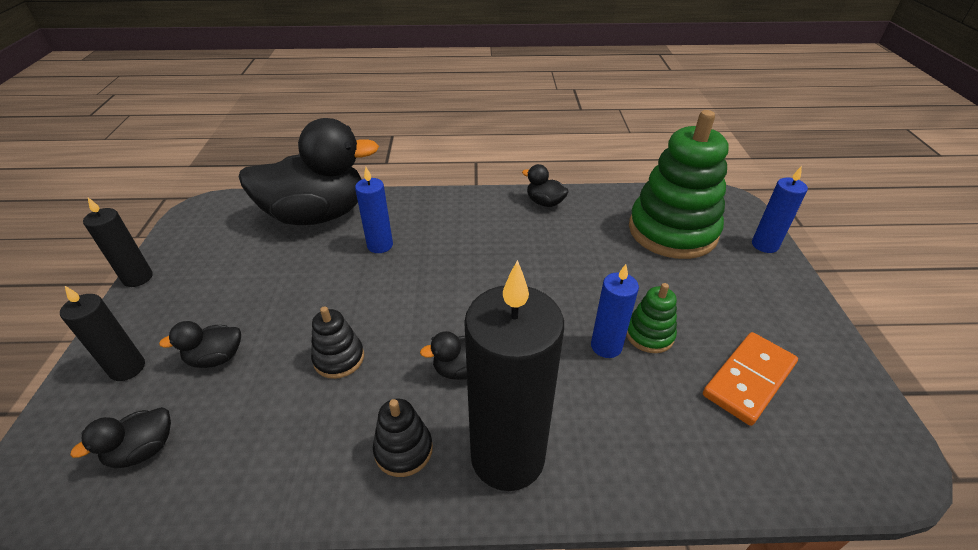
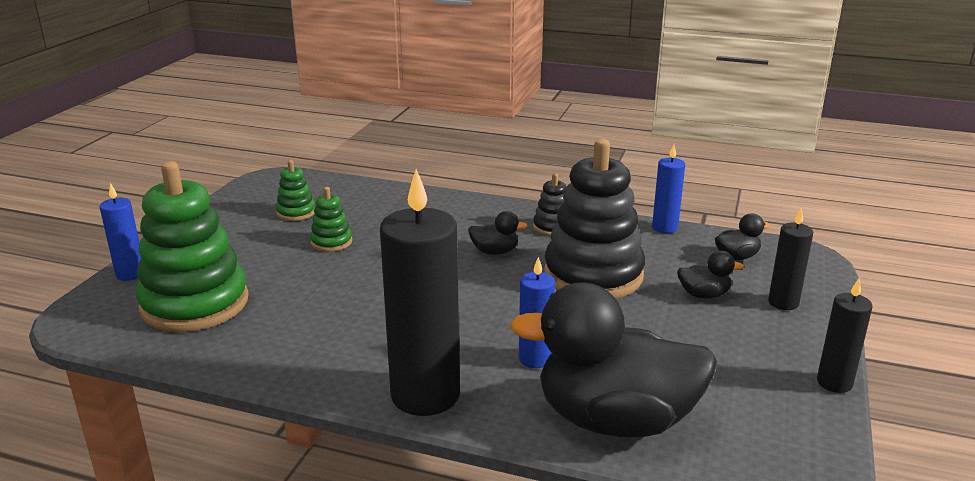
camera: 160 degrees left, 15 degrees down
(339, 358) = (593, 275): black stacking toy -> black stacking toy, size x2.24
(507, 456) = (487, 214): black candle -> black candle (425, 395)
(544, 202) = (293, 367): black duck -> none
(606, 346) = (372, 243): blue candle -> blue candle (664, 228)
(748, 379) = (296, 212): orange domino -> green stacking toy

